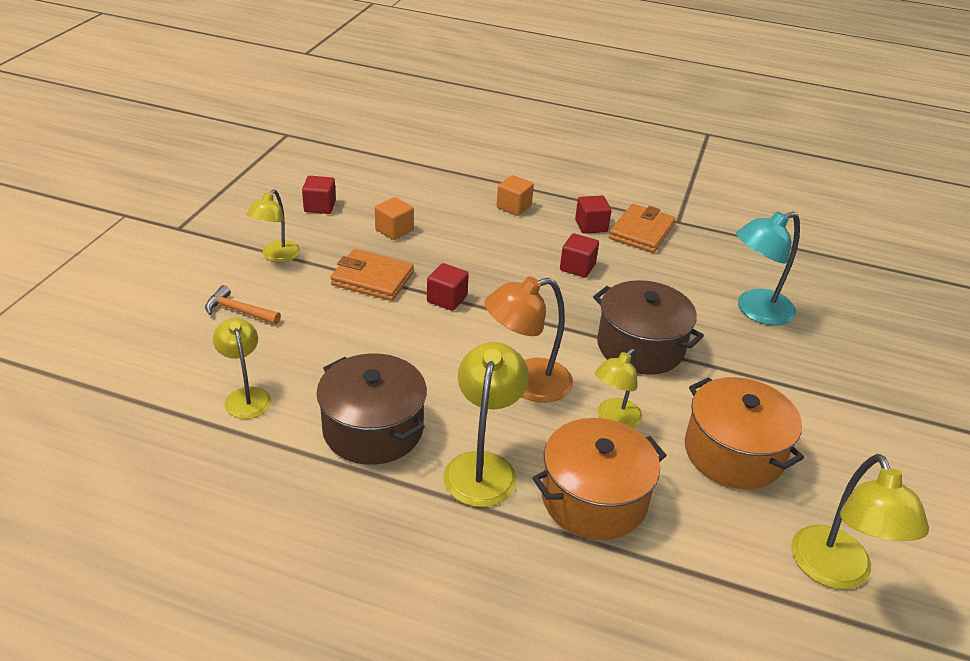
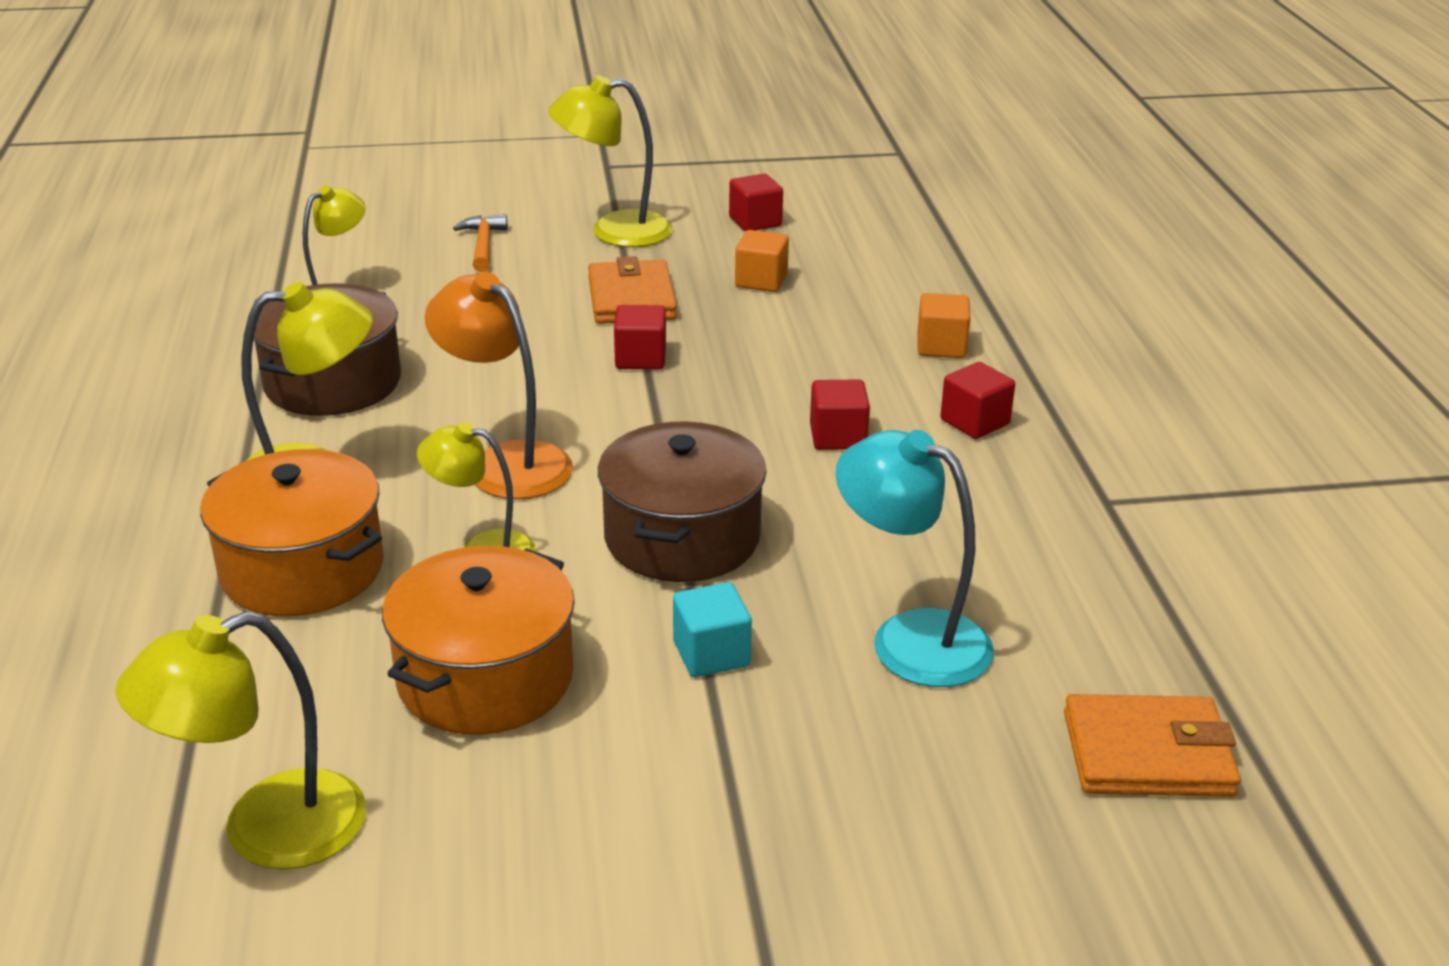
camera: 65 degrees right, 5 degrees down
(276, 256) = (614, 231): yellow lamp -> yellow lamp, size x1.50
(641, 232) = (1020, 472): orange wallet -> orange wallet (1147, 754)
(744, 371) = (711, 654): none -> turquoise cube

